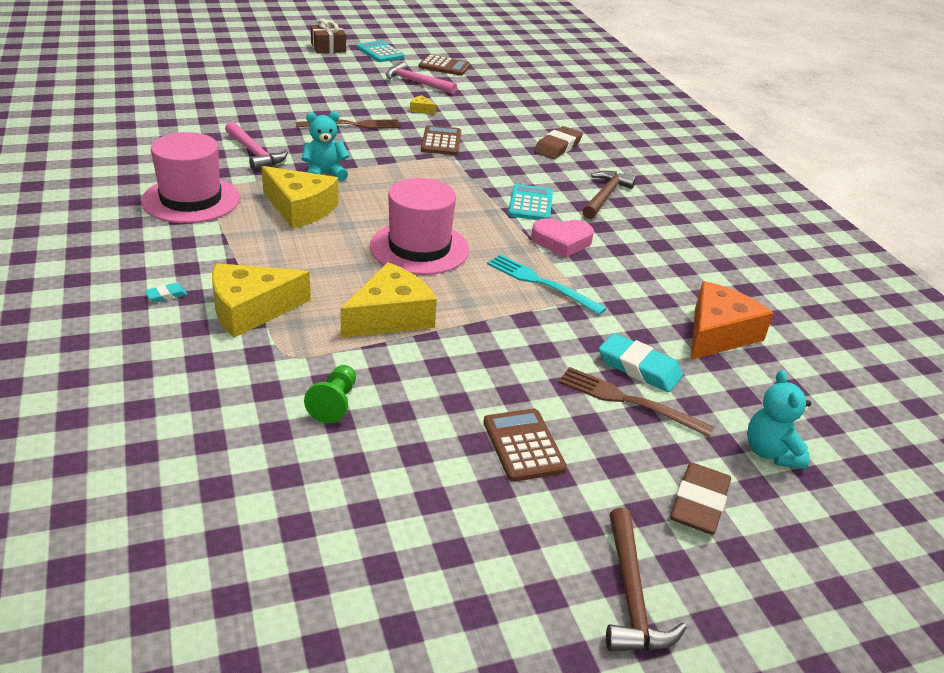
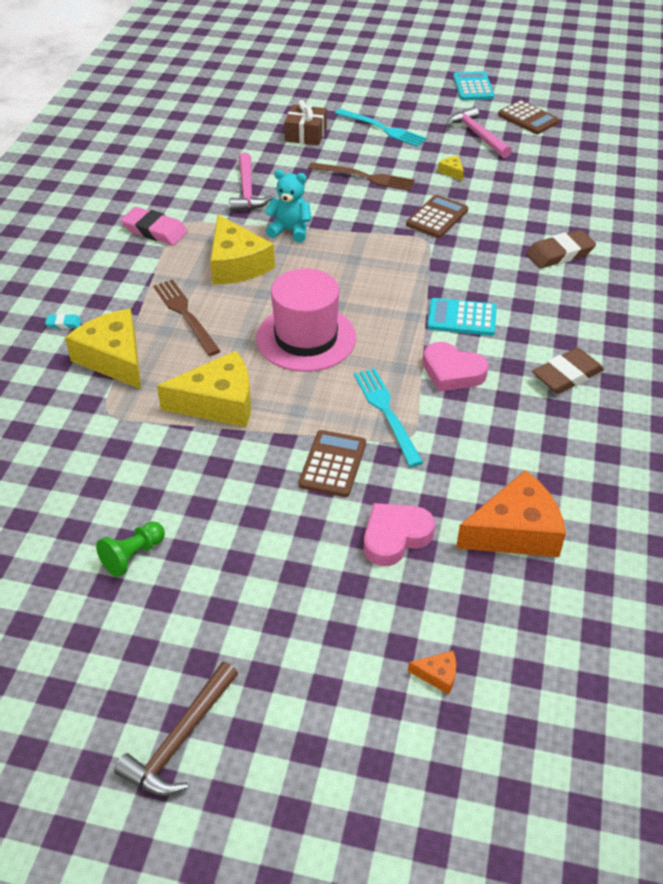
camera: 35 degrees right, 10 degrees up
(191, 200) = (155, 230): pink hat -> pink eraser
(251, 310) = (114, 358): yellow cheese -> yellow cheese turned 45 degrees clockwise
(328, 48) = (423, 72): brown gift -> brown gift (306, 134)
(333, 90) = (382, 129): none -> turquoise fork
(334, 403) = (105, 470): green pawn -> green pawn (133, 555)
(523, 445) = (218, 570): brown calculator -> brown calculator (333, 464)
(530, 204) = (461, 318): turquoise calculator -> turquoise calculator turned 120 degrees counterclockwise
(605, 196) = (554, 330): brown hammer -> none
(629, 401) = (351, 567): brown fork -> brown fork (185, 315)
(639, 368) = (395, 537): turquoise eraser -> pink heart
(698, 503) = (317, 690): brown eraser -> brown eraser (567, 375)
(771, 452) = (437, 675): turquoise teddy bear -> orange cheese

